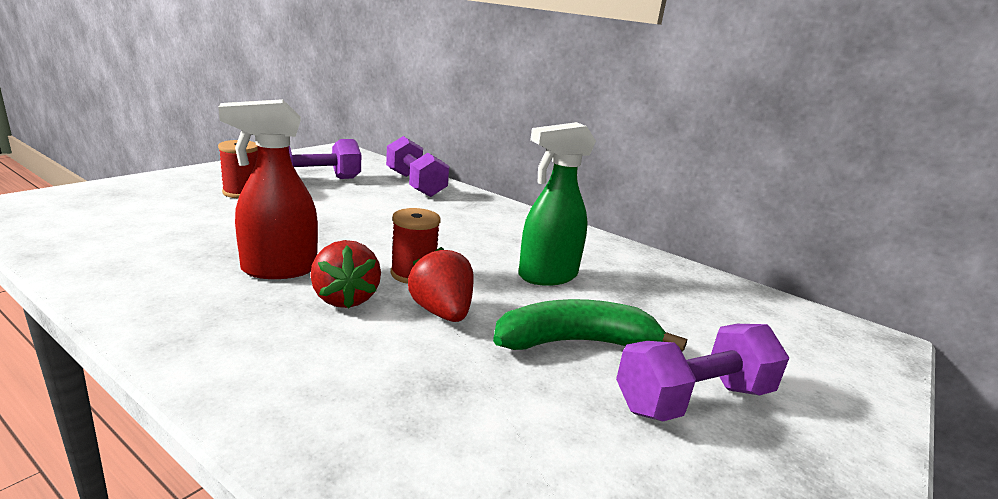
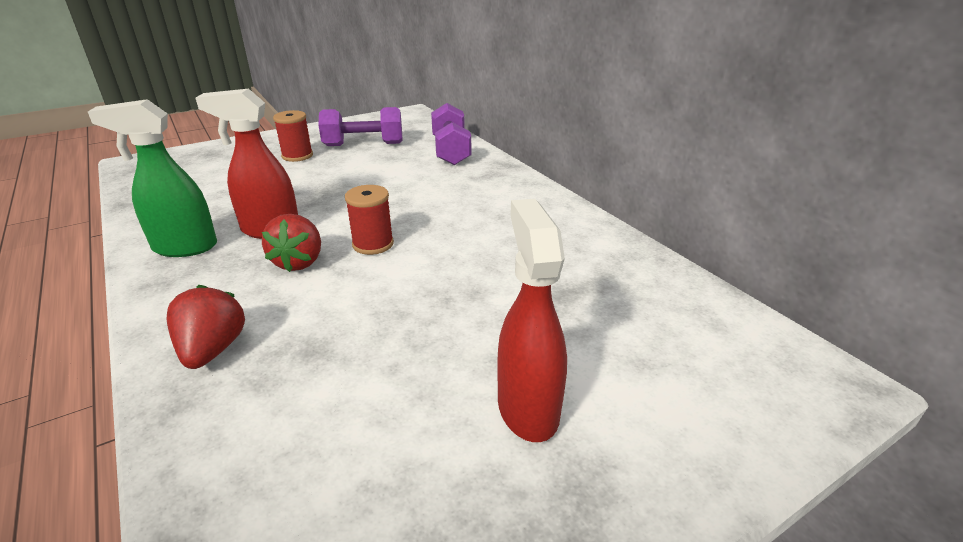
camera: 25 degrees right, 10 degrees up
(442, 312) = (366, 284): red strawberry -> red strawberry (213, 350)
(547, 276) = (495, 258): green spray bottle -> green spray bottle (184, 247)
(576, 342) = (462, 330): green banana -> none
(693, 399) = (527, 408): purple dumbbell -> red spray bottle

